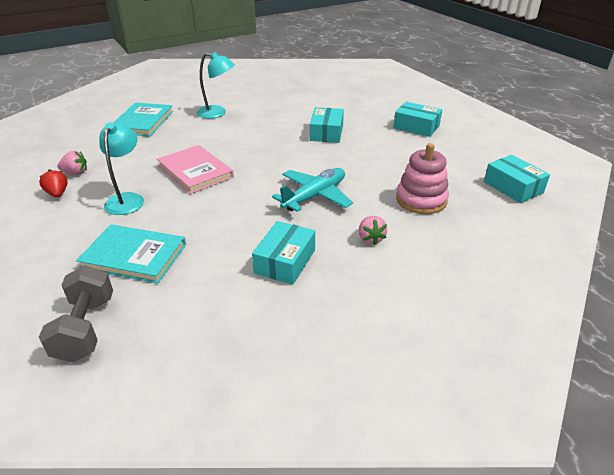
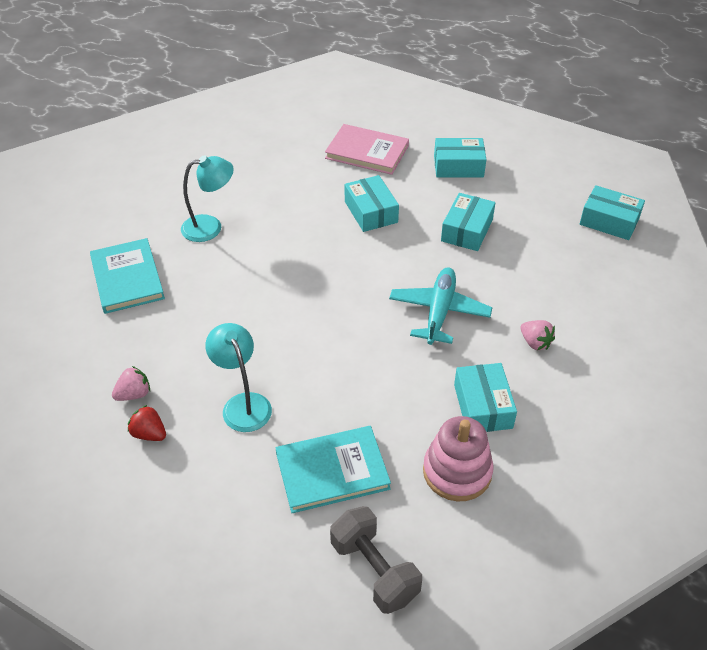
camera: 30 degrees left, 10 degrees up
(195, 171) = (279, 331): pink book -> pink book (367, 152)
(386, 160) = (467, 230): none -> turquoise box
(421, 200) = (542, 273): pink stacking toy -> pink stacking toy (457, 472)

